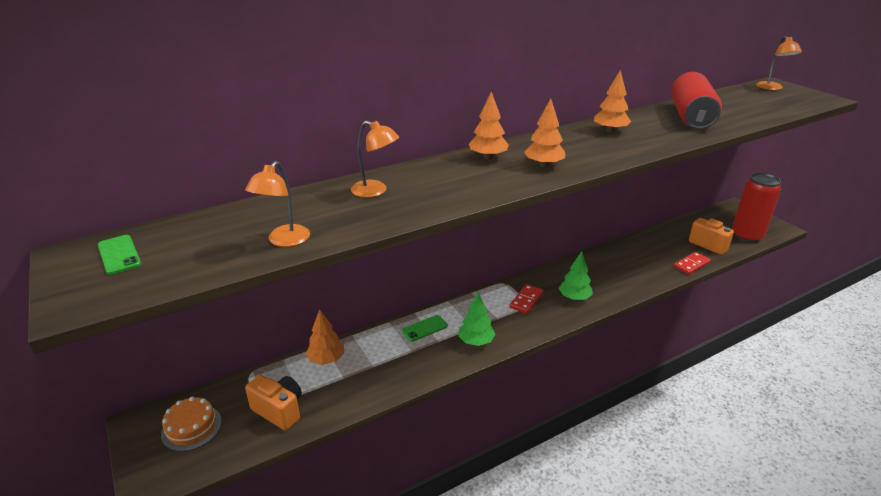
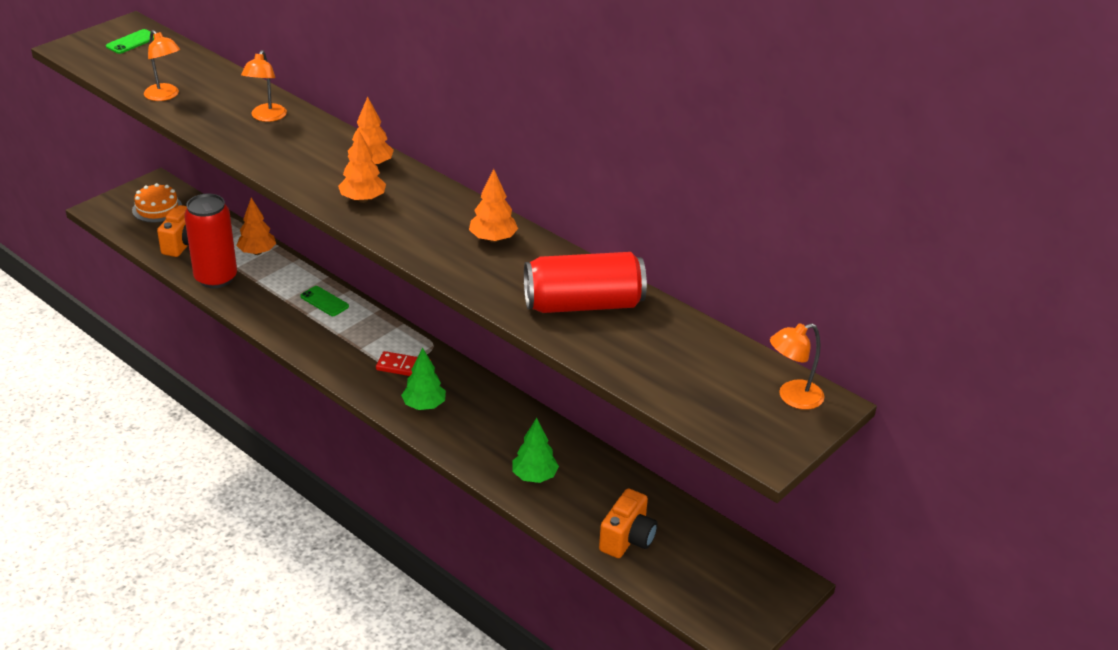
camera: 70 degrees right, 5 degrees up
(284, 241) = (165, 96): orange lamp -> orange lamp turned 135 degrees counterclockwise
(476, 341) = (313, 339): green tree -> green tree (534, 476)
(691, 265) = (555, 516): red domino -> none
(746, 236) = (681, 587): red can -> red can (216, 278)

